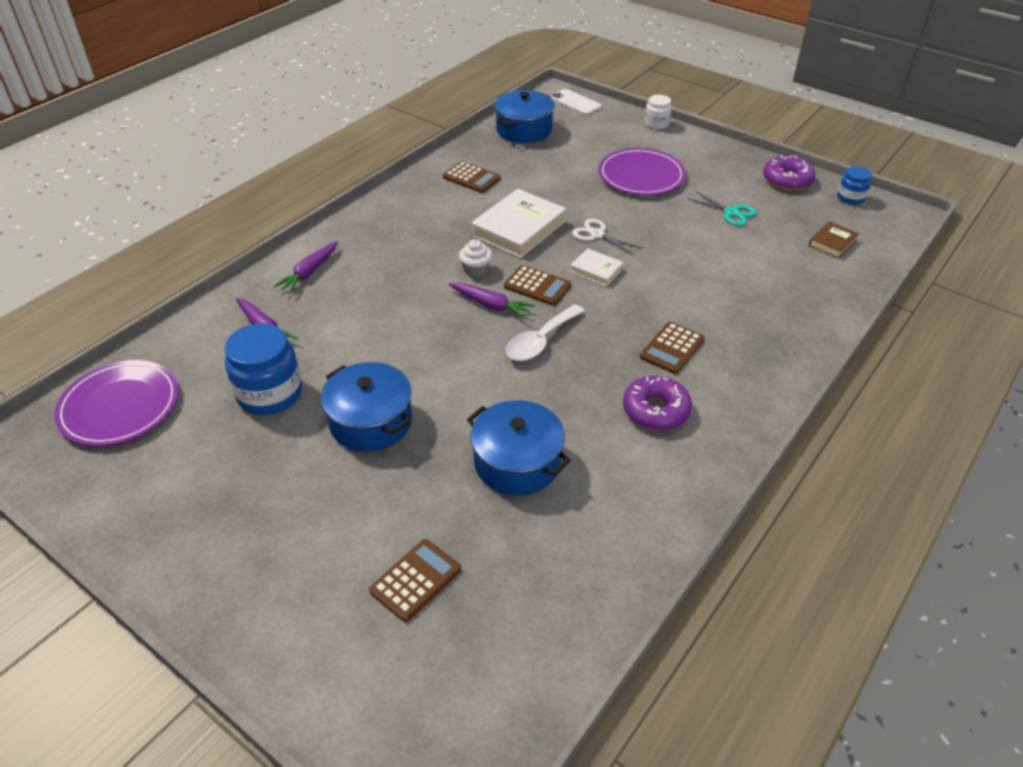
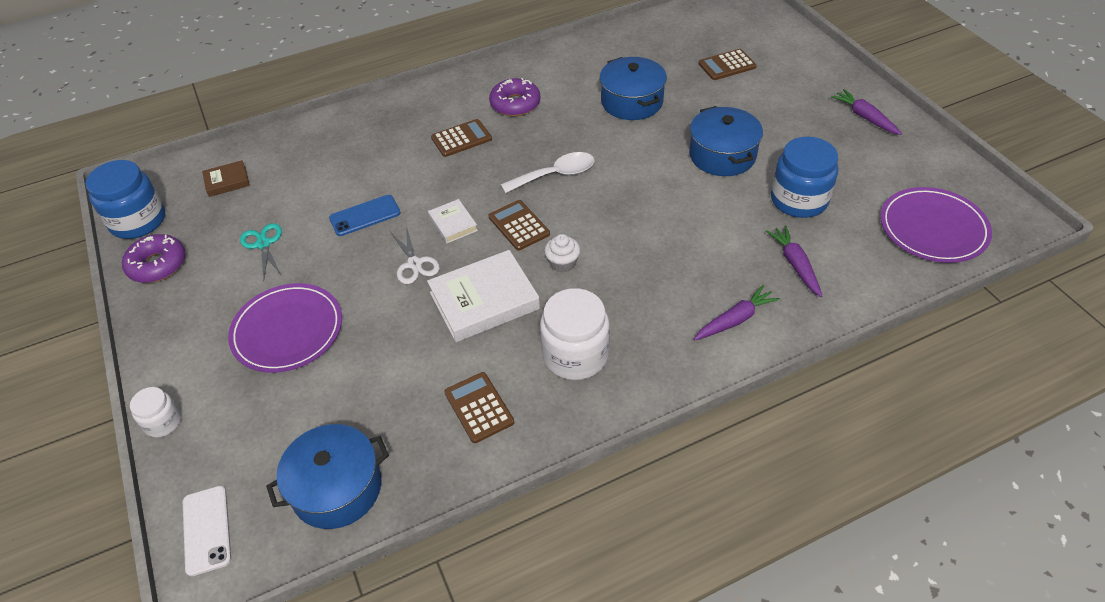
camera: 150 degrees left, 5 degrees up
(425, 218) = (575, 355): none -> white jar
(491, 305) = (573, 220): purple carrot -> purple carrot (864, 117)
(678, 254) = (365, 216): none -> blue phone
(850, 198) = (138, 221): blue jar -> blue jar, size x1.83

